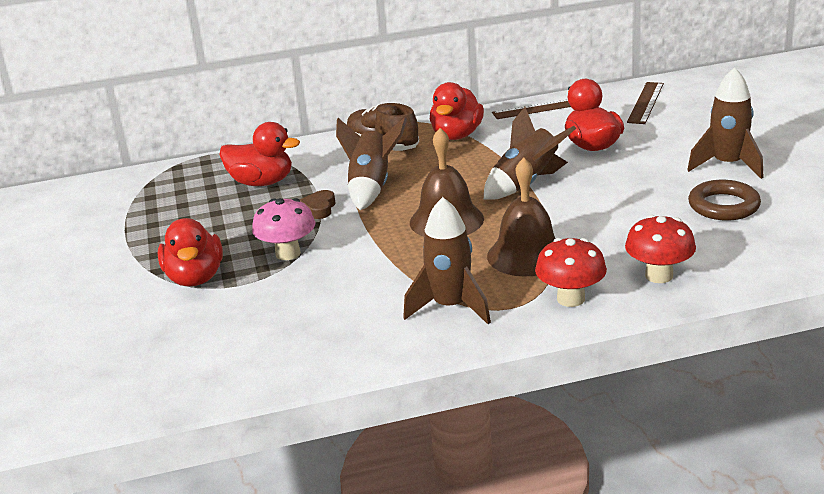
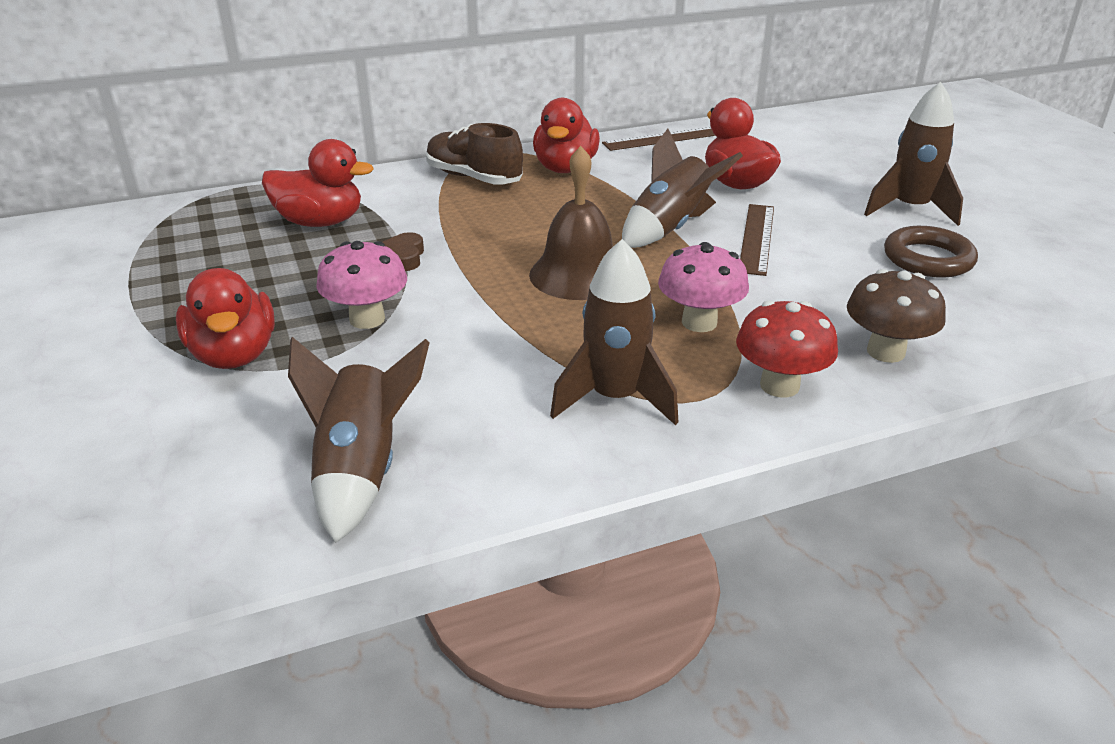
camera: 10 degrees left, 5 degrees up
(371, 187) = (469, 231): brown rocket -> brown rocket (361, 472)
(526, 255) = (699, 322): brown bell -> pink mushroom
(645, 102) = (782, 136): brown ruler -> brown ruler (756, 238)
(659, 276) = (885, 352): red mushroom -> brown mushroom

